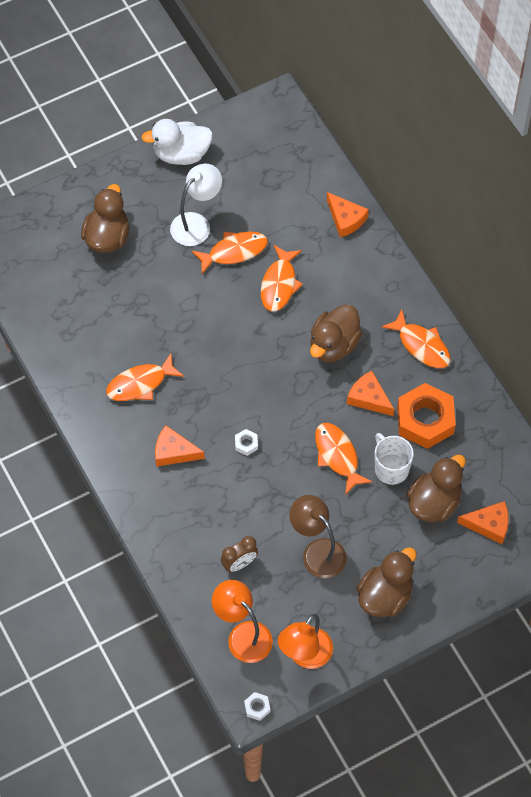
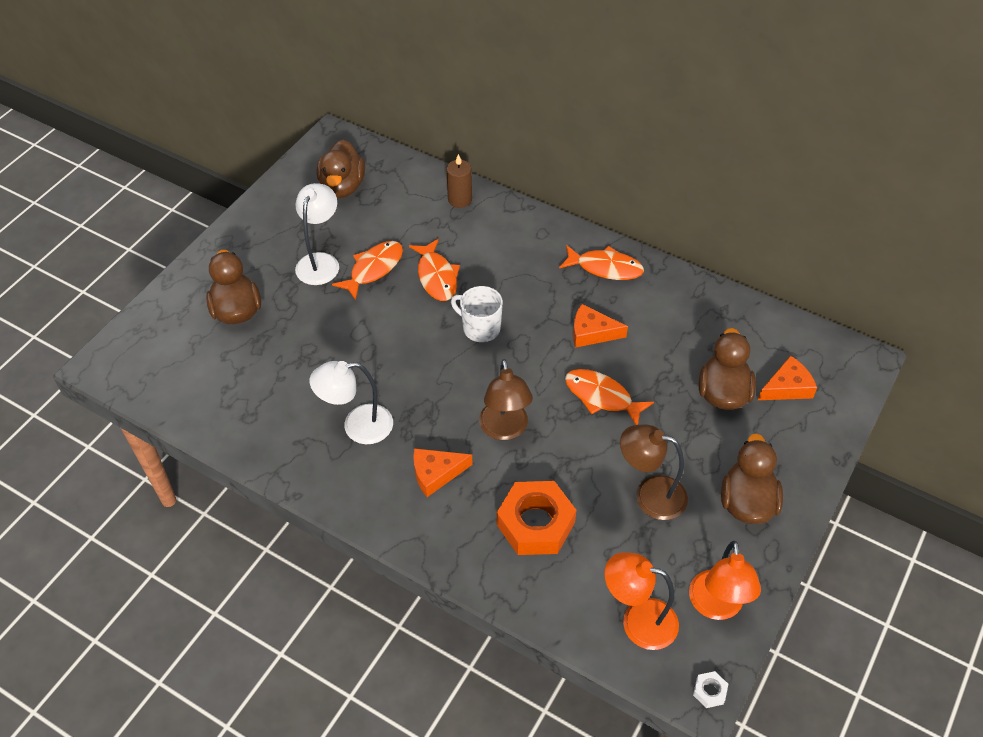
camera: 30 degrees left, 10 degrees down
(140, 384) = (357, 426): orange fish -> white lamp
(181, 154) = (267, 212): white duck -> none
(239, 564) = (581, 549): brown clock -> none
(246, 444) = (505, 430): white nut -> brown lamp
(333, 345) = (525, 304): brown duck -> brown duck (342, 186)
(345, 219) = (460, 199): orange cheese -> brown candle
(391, 468) = (660, 383): white mug -> white mug (480, 328)
(425, 420) = (657, 327): orange nut -> orange nut (535, 523)

